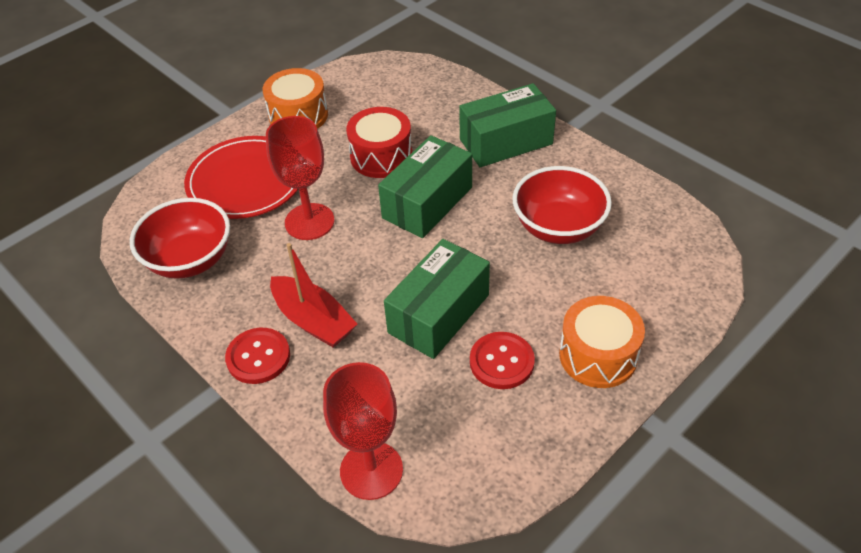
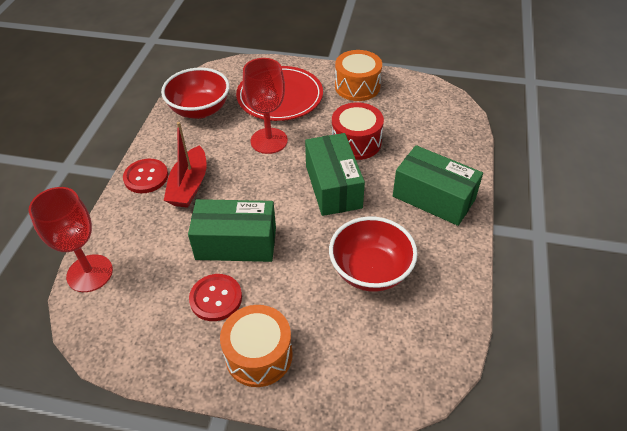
camera: 55 degrees right, 0 degrees up
(427, 202) = (333, 186): green box -> green box turned 75 degrees clockwise

